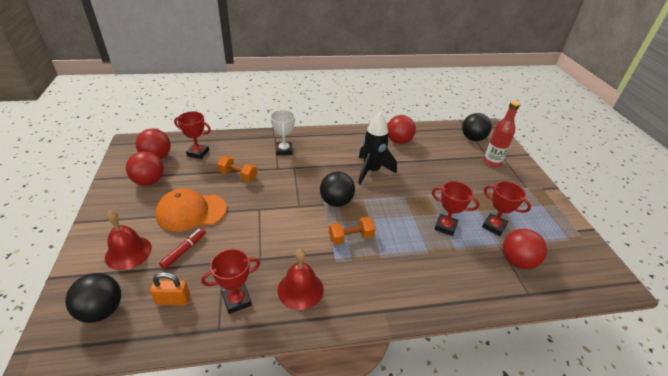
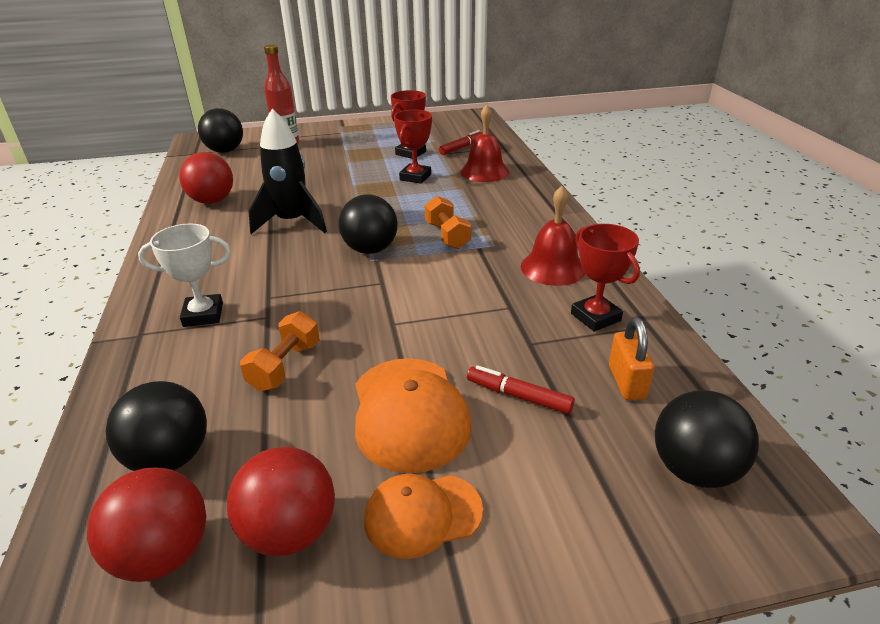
camera: 90 degrees left, 5 degrees down
(128, 252) = (548, 482): red bell -> red bell (484, 171)
(136, 213) = (422, 515): none -> orange cap
(198, 153) = (170, 457): red trophy -> black ball
(517, 261) = (462, 148): red ball -> red marker

